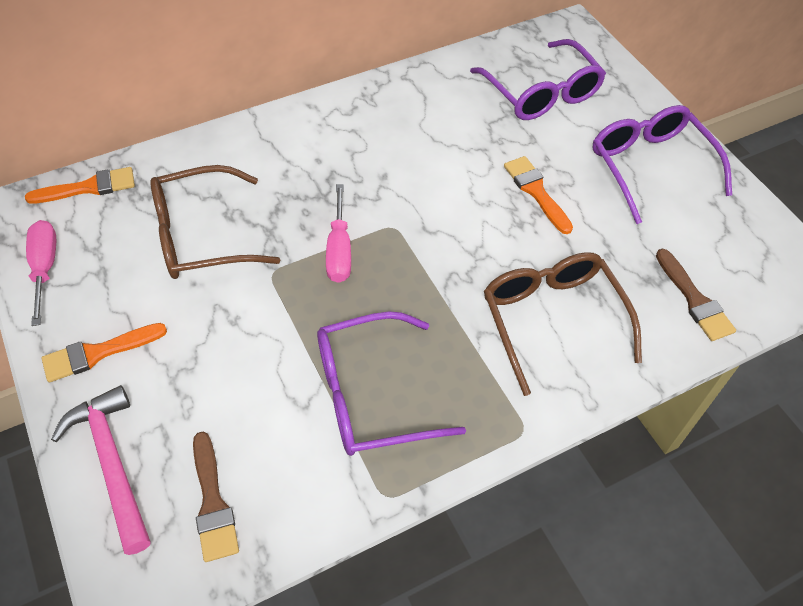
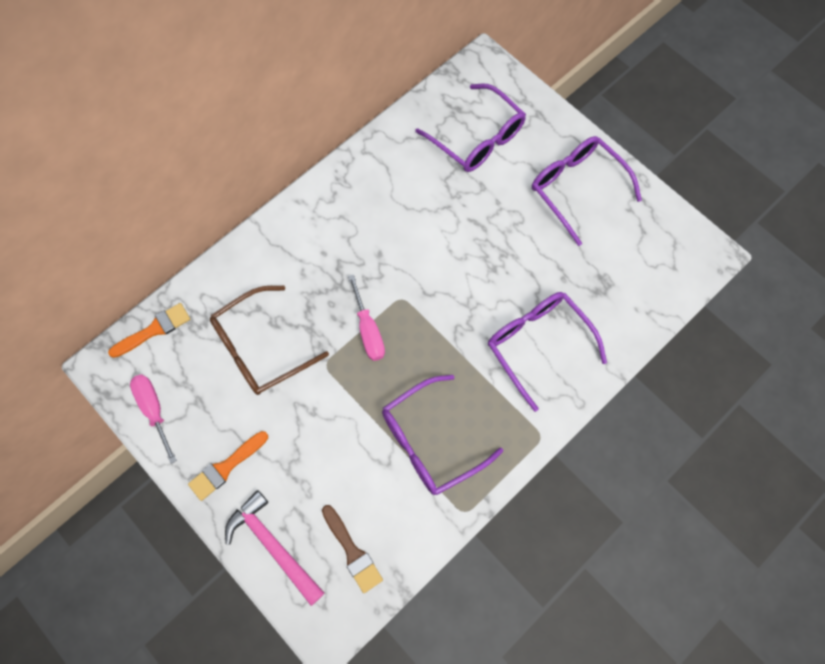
camera: 15 degrees left, 15 degrees up
(536, 192) = (498, 236): orange brush -> none
(552, 319) = (537, 344): brown glasses -> purple glasses
(694, 299) = (631, 299): brown brush -> none

